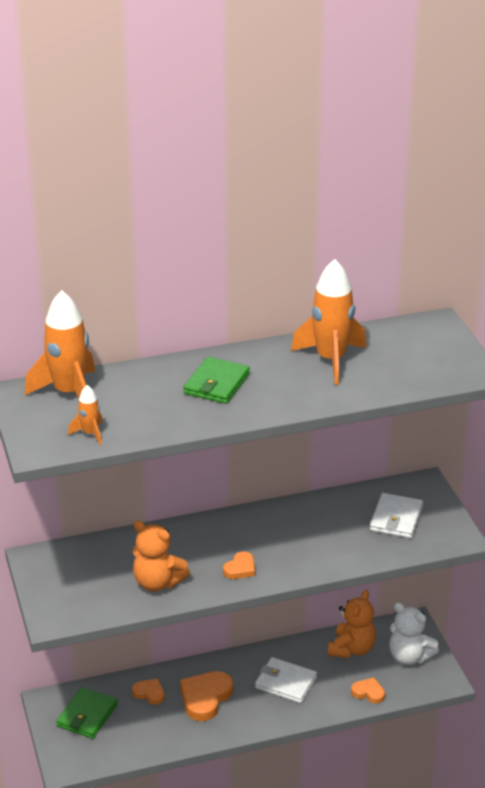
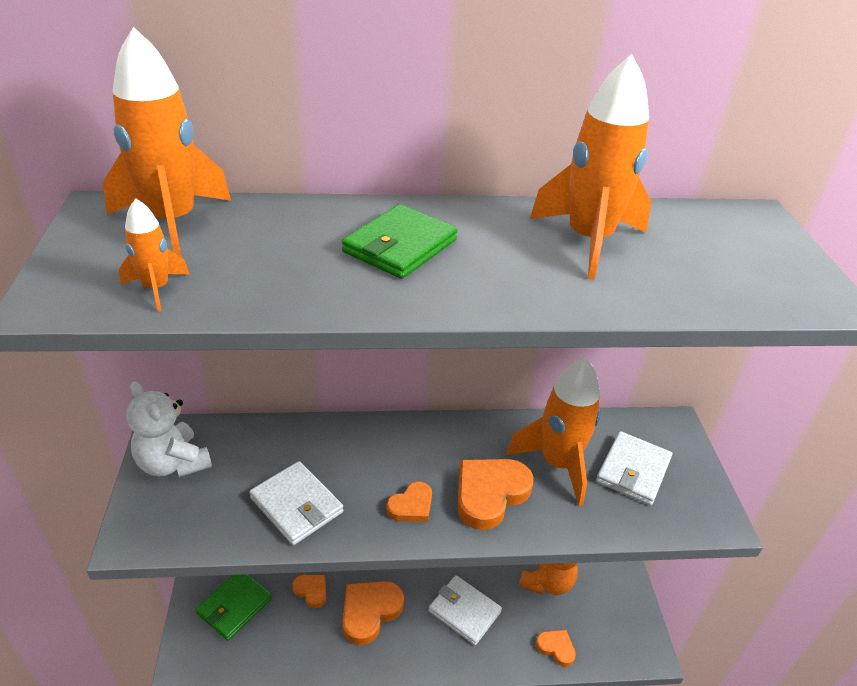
camera: 10 degrees right, 5 degrees up
(157, 582) = (296, 505): orange teddy bear -> white wallet
(294, 551) = (490, 494): none -> orange heart
(339, 524) = (557, 464): none -> orange rocket
(409, 657) = (611, 607): white teddy bear -> white teddy bear (173, 463)

